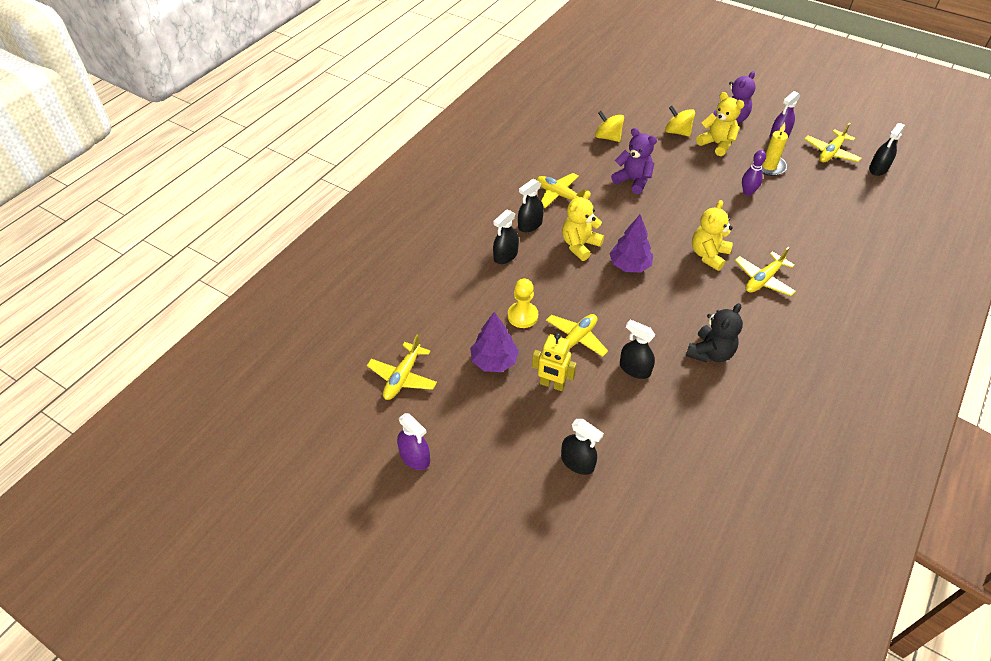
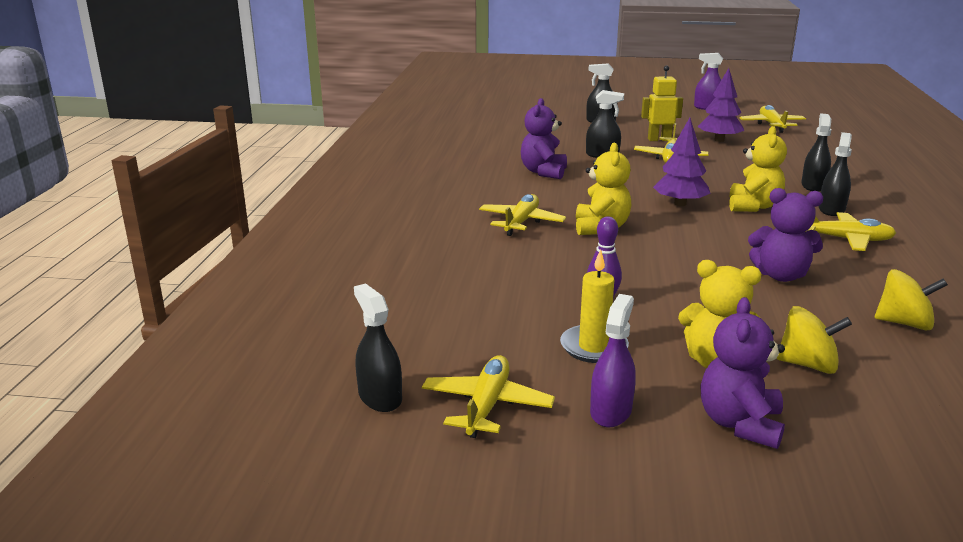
camera: 155 degrees right, 25 degrees down
(522, 316) = (734, 160): yellow pawn -> none
(710, 353) = (543, 172): black teddy bear -> purple teddy bear
(878, 169) = (380, 397): black spray bottle -> black spray bottle turned 45 degrees counterclockwise

